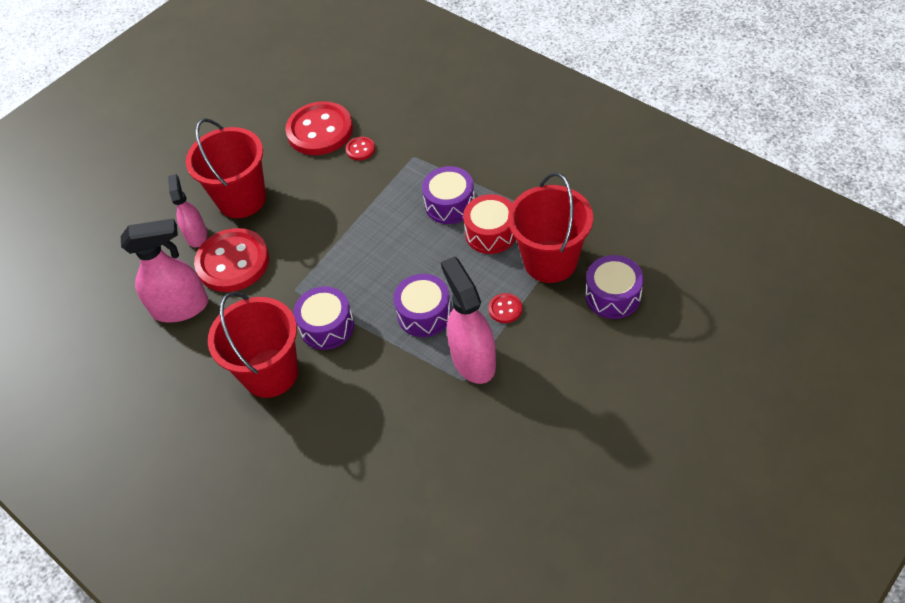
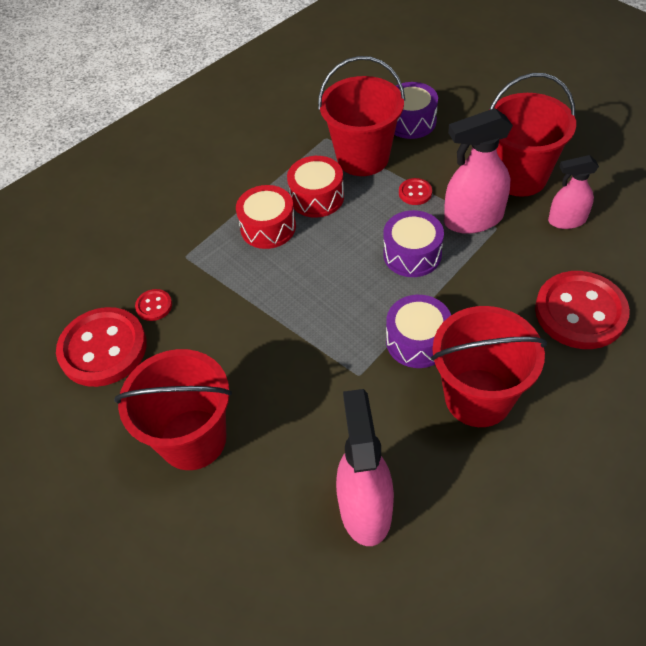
camera: 85 degrees left, 0 degrees up
(196, 235) = (241, 495): pink spray bottle -> pink spray bottle (566, 220)
(233, 262) = (300, 446): red button -> red button (580, 312)
(450, 204) = (268, 227): purple drum -> red drum
(539, 399) = (519, 177): none -> red bucket

